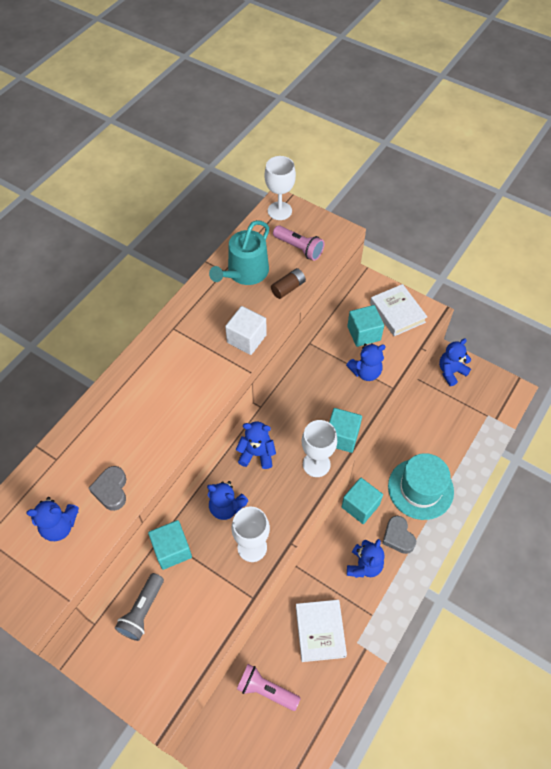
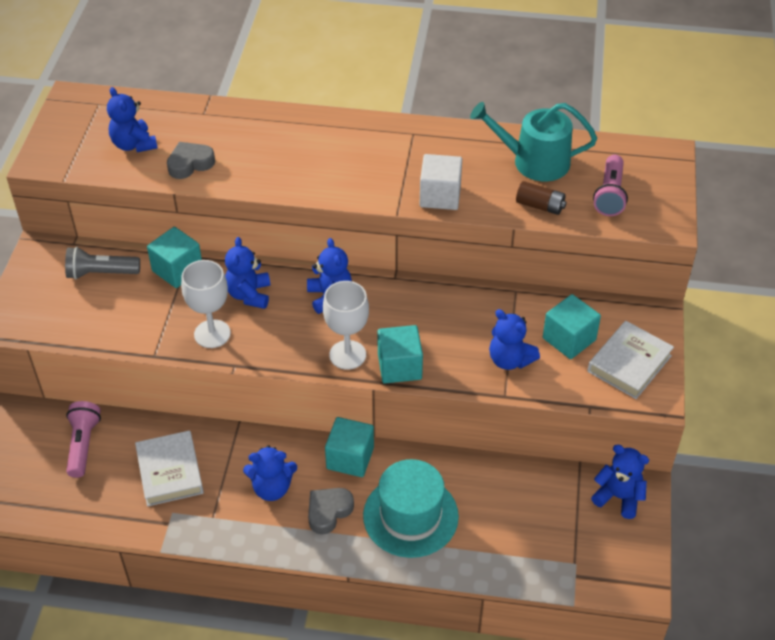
camera: 65 degrees right, 10 degrees down
(279, 211) = (655, 158): white goblet -> none
(320, 631) = (170, 472): white book -> white book turned 75 degrees counterclockwise

